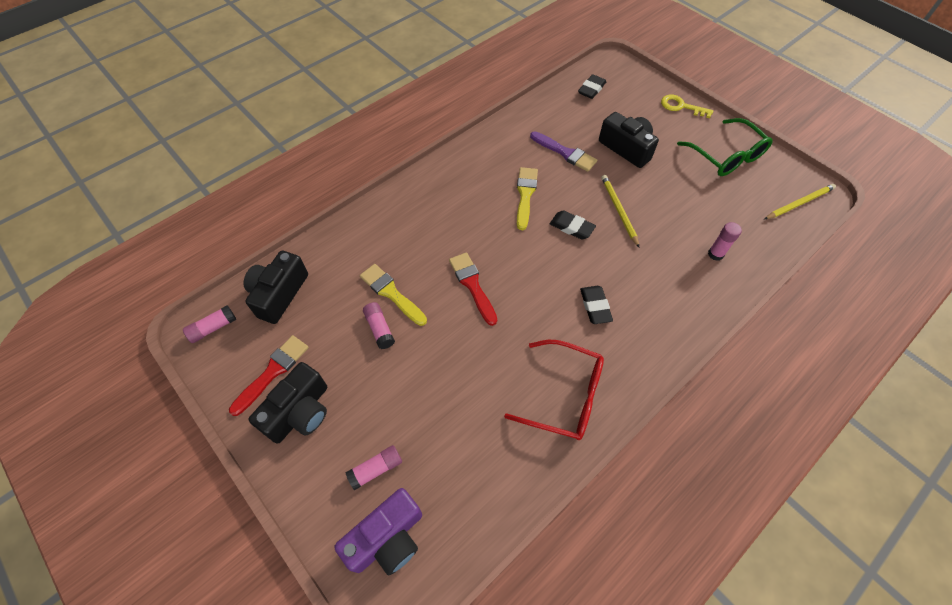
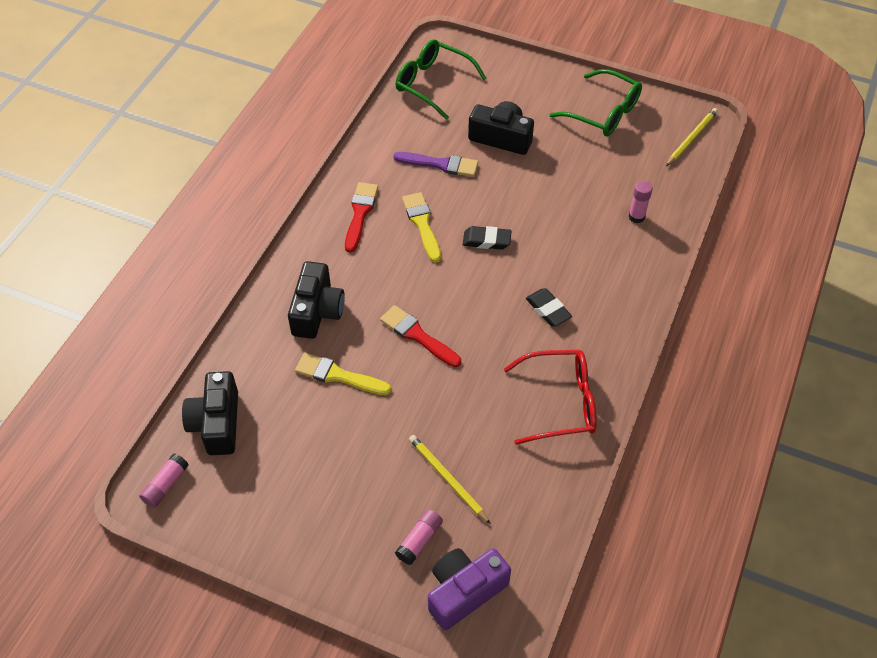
camera: 25 degrees left, 5 degrees down
(273, 372) = (260, 499): red brush -> red brush (360, 213)
(300, 412) = (313, 523): black camera -> black camera (317, 311)
(379, 329) = (346, 414): pink glue stick -> none
(387, 538) = (464, 591): purple camera -> purple camera turned 150 degrees counterclockwise
(591, 89) = (432, 84): black eraser -> green glasses
(619, 211) = (525, 207): yellow pencil -> yellow pencil (448, 479)
(681, 106) = (535, 73): yellow key -> none

